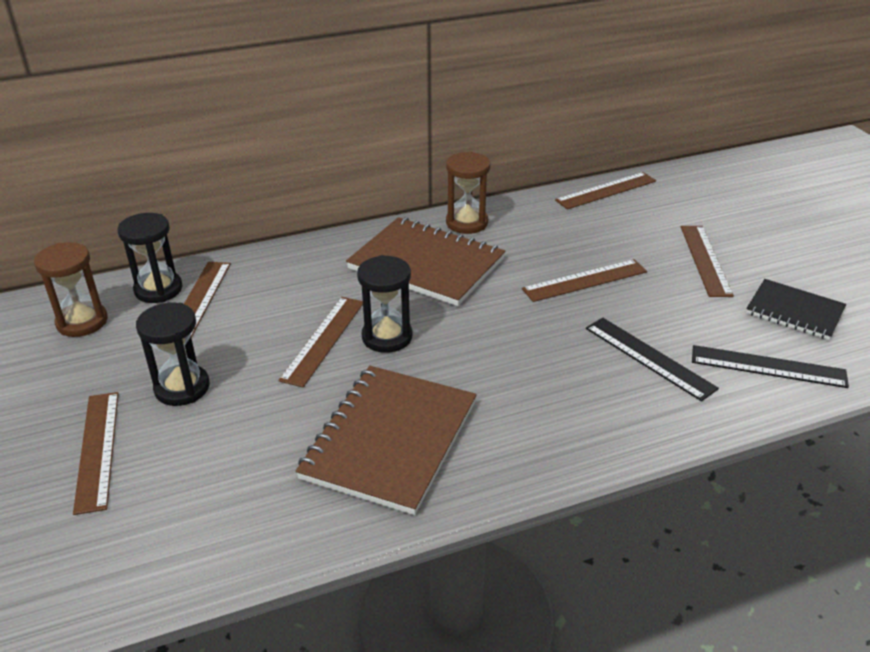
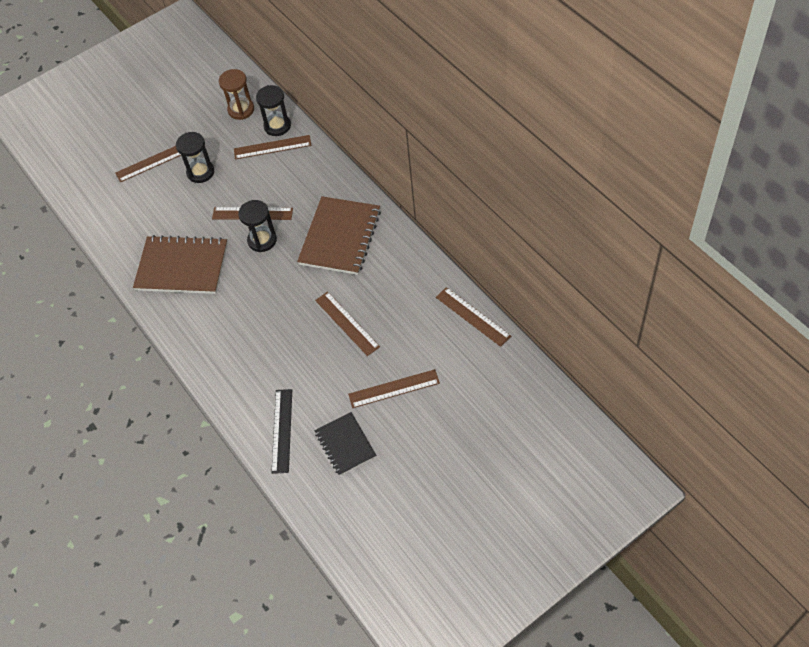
camera: 80 degrees right, 20 degrees up
(467, 223) = (396, 245): brown hourglass -> none
(648, 358) = (275, 368): black ruler -> none
(794, 311) = (345, 444): black notebook -> black notebook turned 45 degrees counterclockwise

